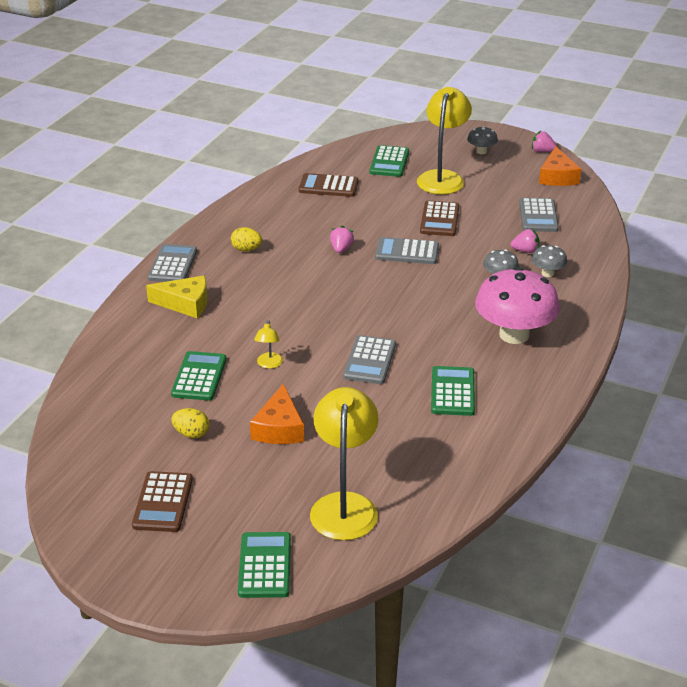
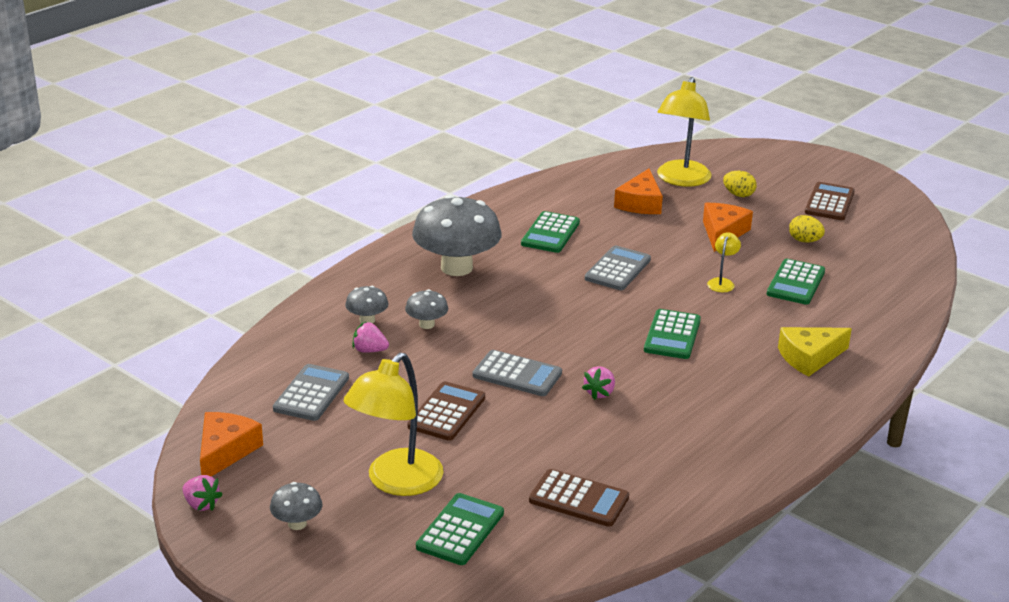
camera: 165 degrees left, 5 degrees down
(173, 264) = (826, 410): grey calculator -> none
(185, 304) = (809, 357): yellow cheese -> yellow cheese turned 45 degrees counterclockwise
(246, 249) = (725, 414): yellow egg -> yellow egg (738, 195)
(265, 565) = (751, 160): green calculator -> green calculator (672, 335)
(379, 455) = (640, 203): none -> orange cheese
(514, 335) = (456, 268): pink mushroom -> grey mushroom

